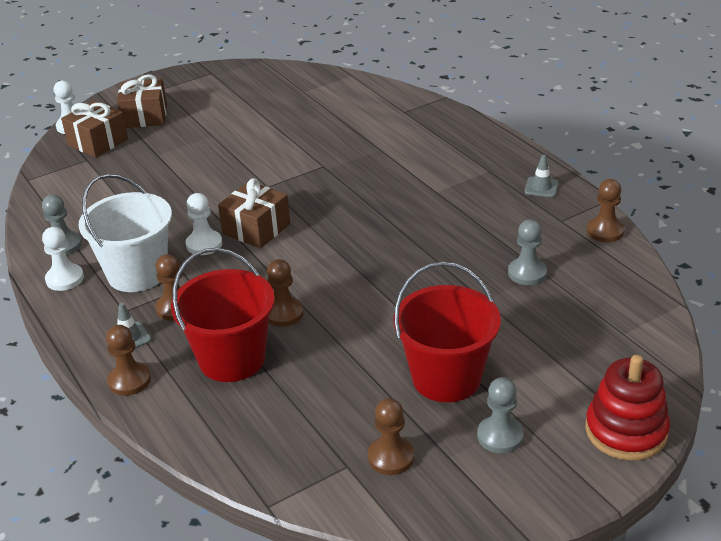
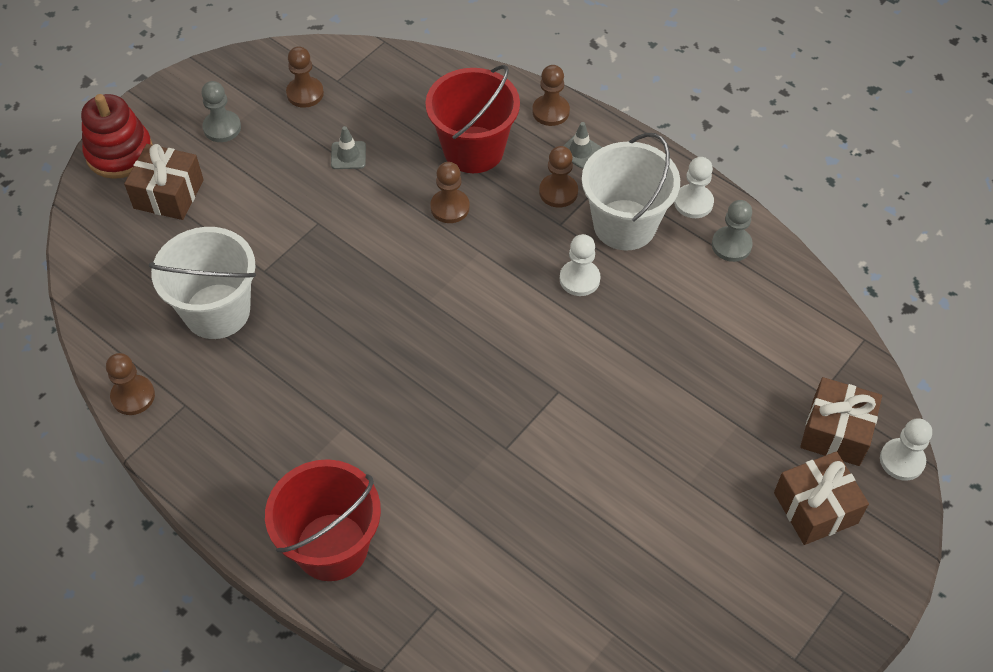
camera: 160 degrees right, 20 degrees up
(256, 229) = (534, 314): brown gift -> brown gift (168, 194)
(446, 378) = (276, 171): red bucket -> red bucket (332, 546)
(527, 273) = (217, 311): grey pawn -> white bucket
(541, 187) = (213, 463): grey traffic cone -> grey traffic cone (348, 155)

